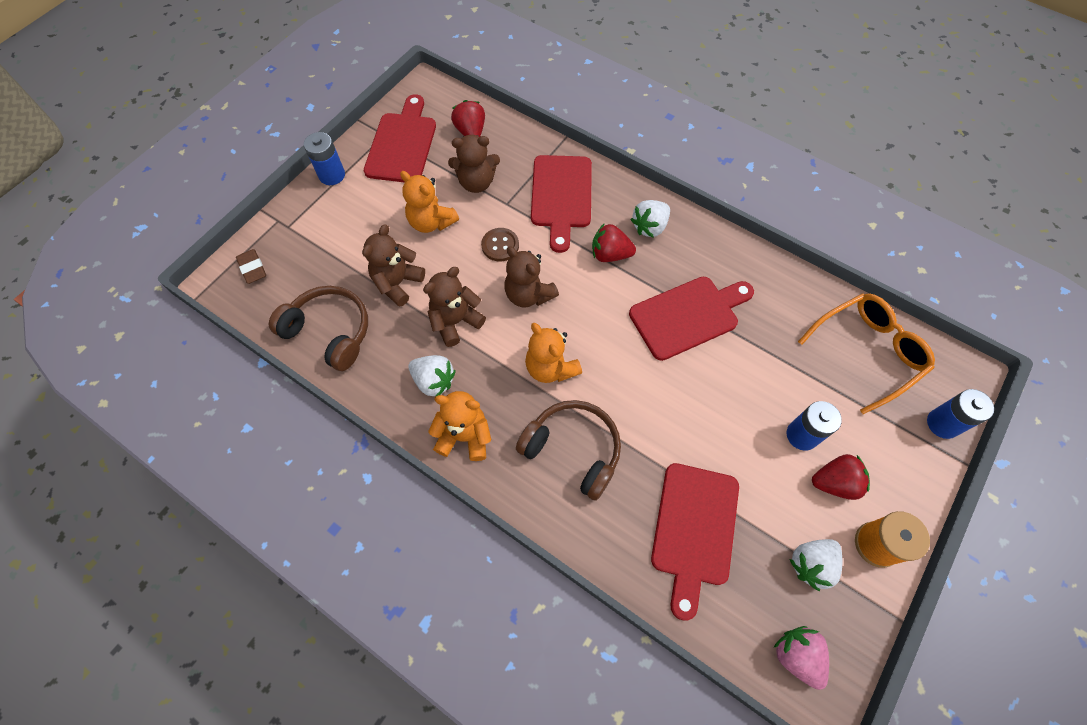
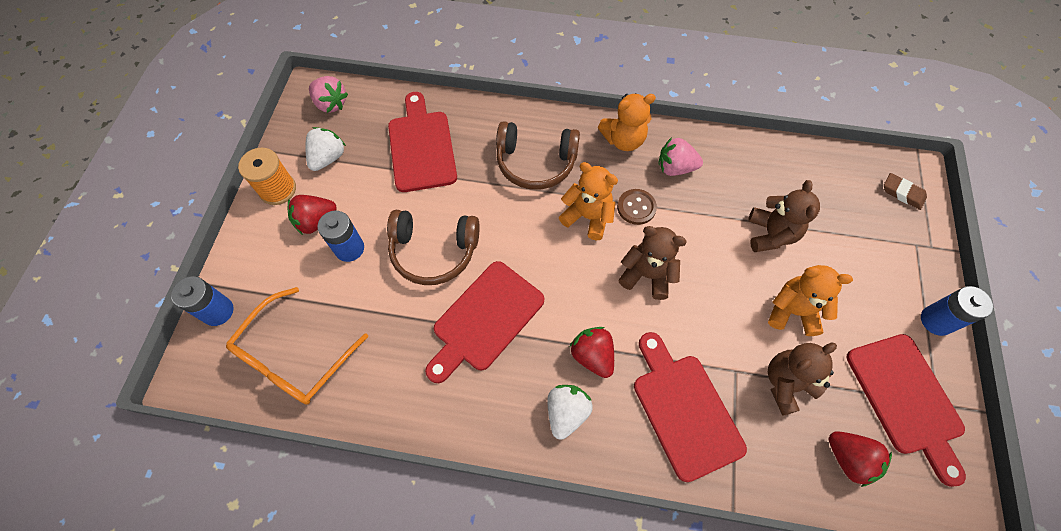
camera: 155 degrees right, 0 degrees up
(329, 332) = (787, 170): brown headphones -> brown headphones (434, 251)
(434, 381) = (675, 168): white strawberry -> pink strawberry
(455, 322) = (693, 222): brown teddy bear -> none
(500, 245) = (707, 315): brown button -> brown button (636, 207)
(610, 254) = (592, 356): red strawberry -> red strawberry turned 105 degrees counterclockwise

